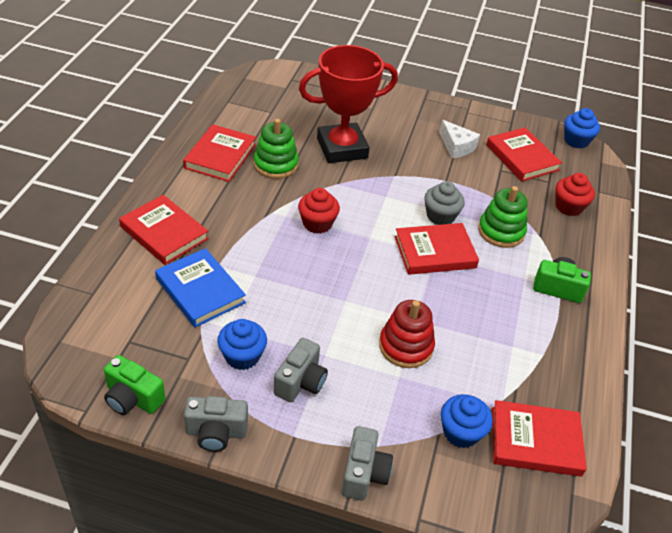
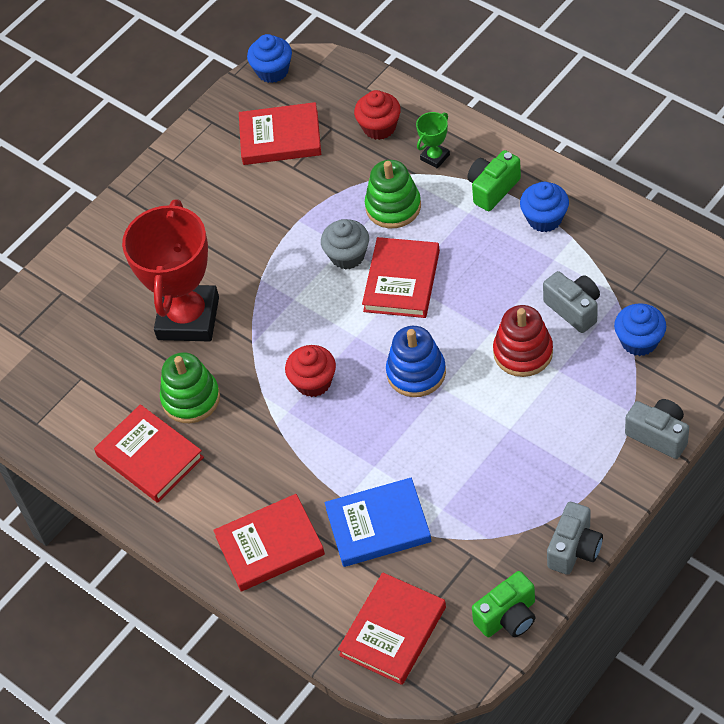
camera: 55 degrees left, 10 degrees up
(242, 356) = (486, 504): blue cupcake -> blue cupcake (544, 219)
(300, 382) = (537, 459): grey camera -> grey camera (574, 309)
(353, 281) = (416, 372): none -> blue stacking toy
(456, 146) = (234, 196): white cheese -> none
(535, 441) = (667, 285): red book -> red book (393, 631)
(564, 245) = (435, 157): none -> green trophy

